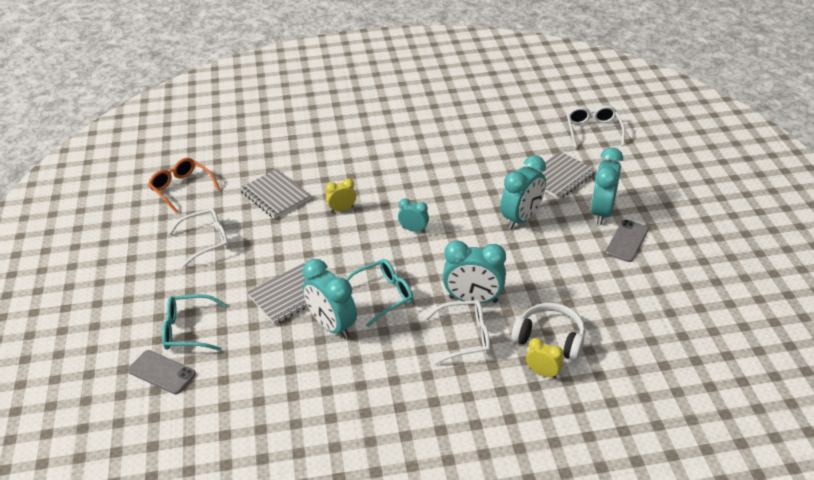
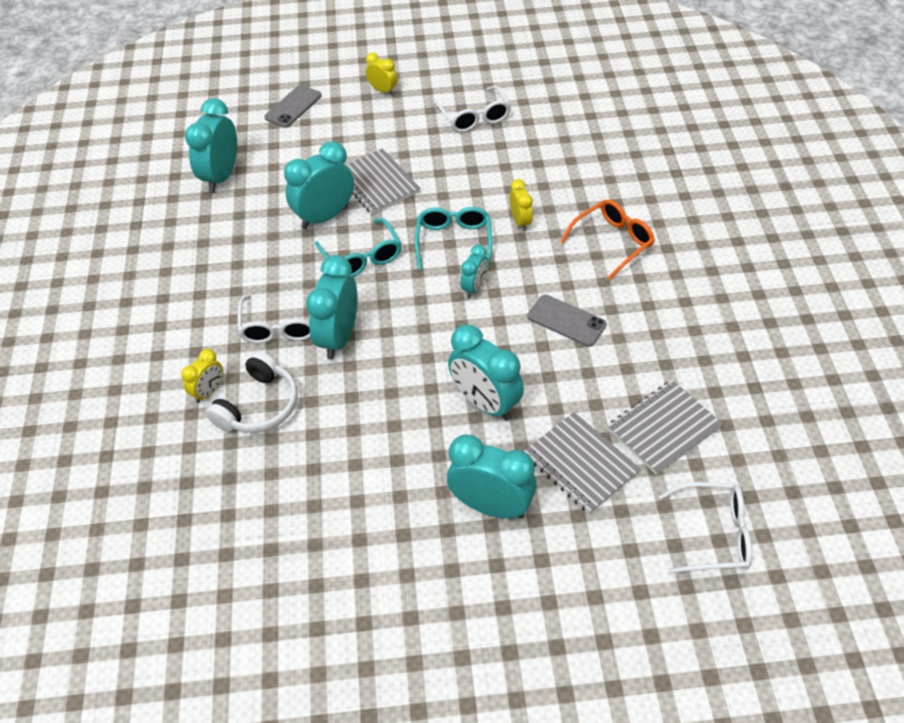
camera: 95 degrees right, 10 degrees up
(152, 305) = (383, 90): none -> yellow clock
(181, 188) = (568, 90): orange glasses -> orange glasses (613, 242)
(188, 330) = (343, 117): turquoise glasses -> turquoise glasses (454, 241)
(268, 415) = (221, 176): none -> turquoise clock
(275, 195) = (552, 164): grey notebook -> grey notebook (663, 428)
(627, 241) = (422, 527): grey phone -> grey phone (566, 321)

